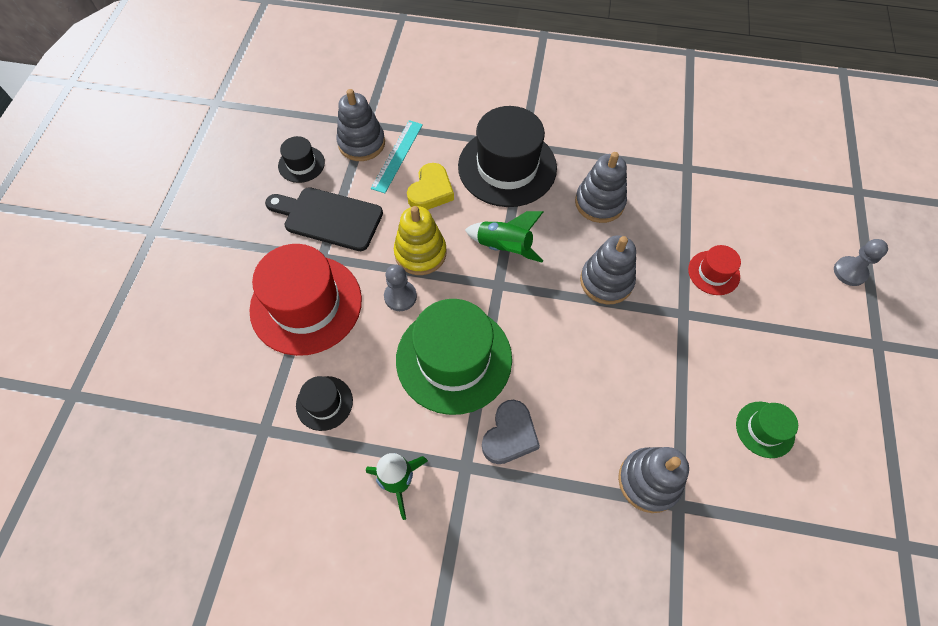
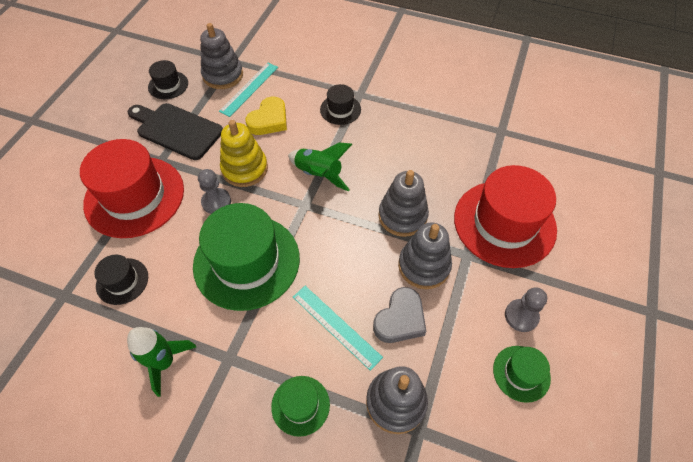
camera: 10 degrees right, 5 degrees down
(507, 167) = (340, 109): black hat -> black hat, size x0.47
(509, 435) = (277, 337): grey heart -> grey heart (400, 319)
(554, 501) = (300, 405): none -> green hat
(568, 413) = (336, 326): none -> turquoise ruler
(599, 203) = (414, 149): grey stacking toy -> grey stacking toy (424, 266)
(713, 273) = (504, 223): red hat -> red hat, size x2.12
(850, 272) = (636, 241): grey pawn -> grey pawn (521, 316)

